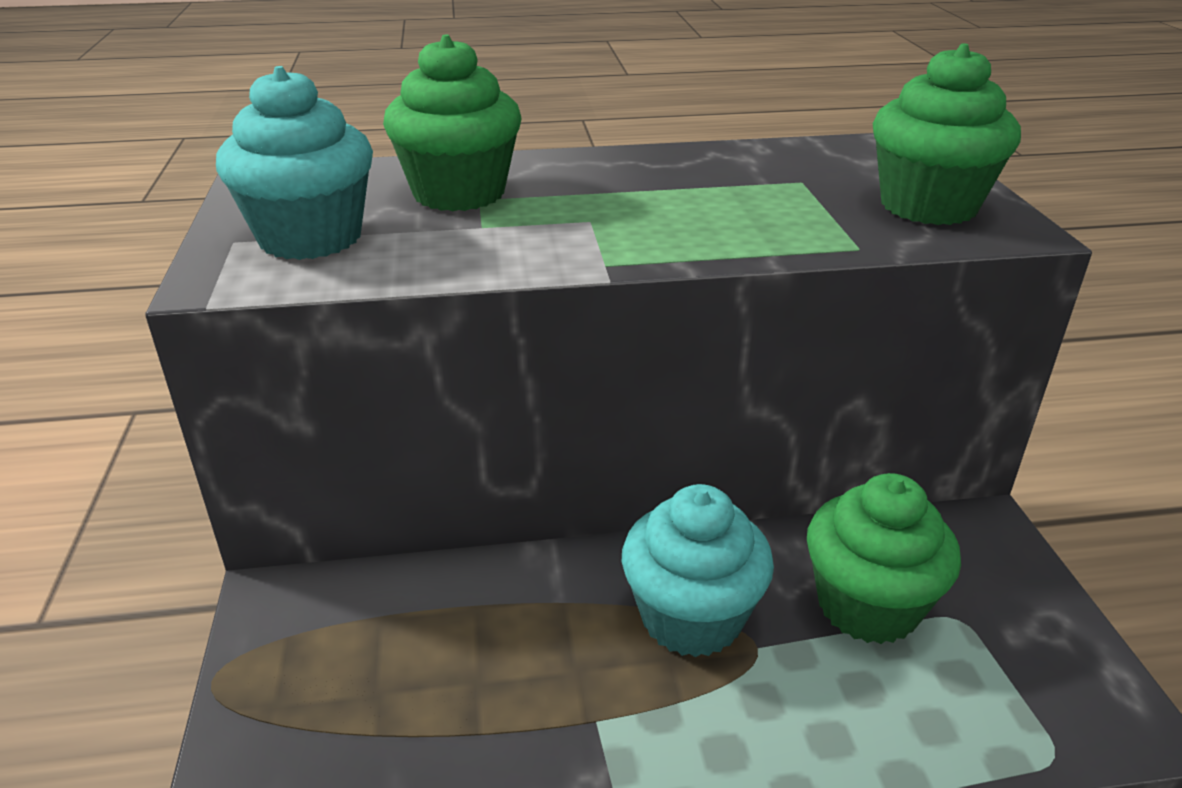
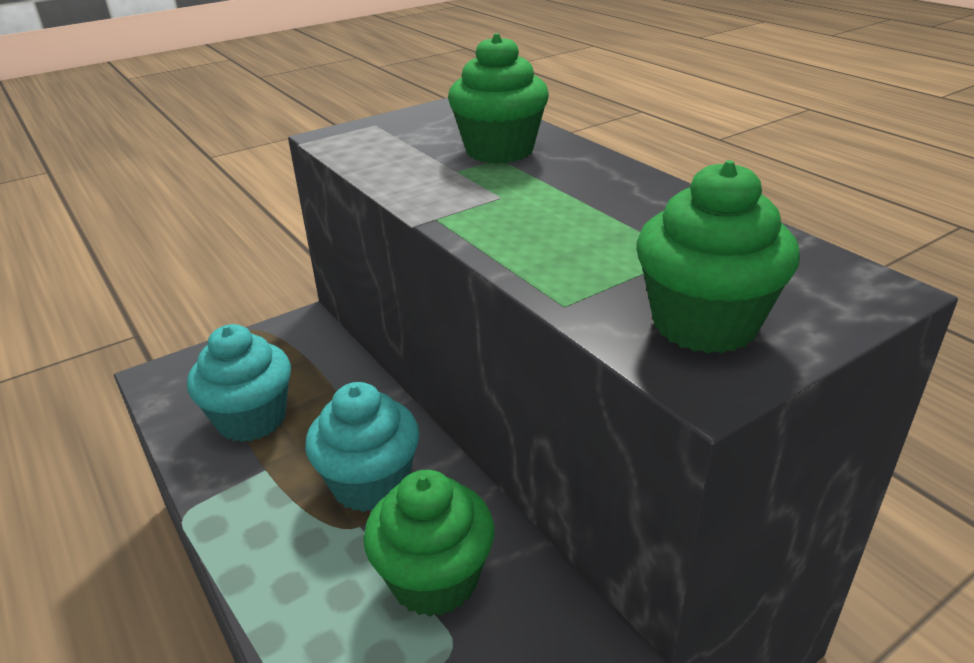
camera: 65 degrees right, 0 degrees up
(310, 237) = (395, 137): turquoise cupcake -> turquoise cupcake (251, 419)

